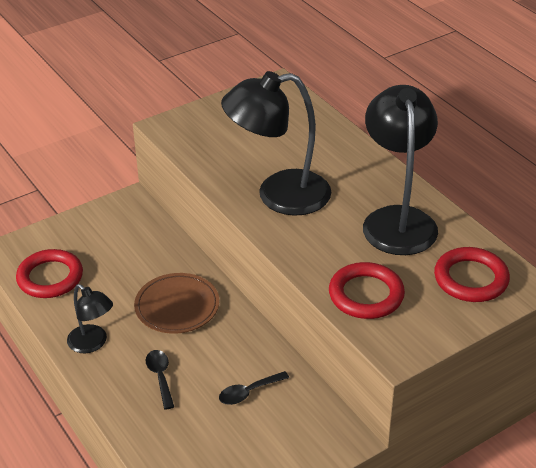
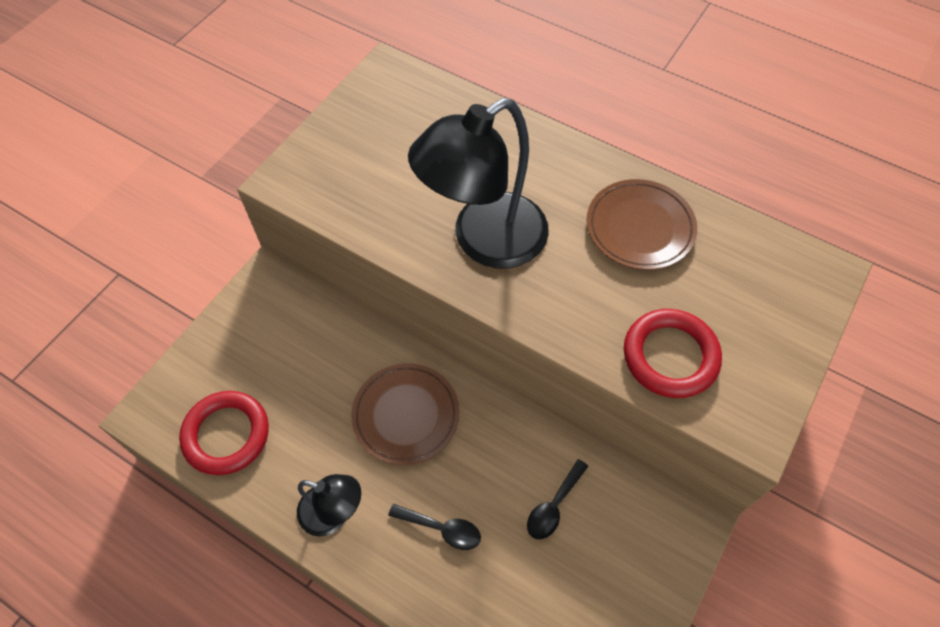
camera: 25 degrees left, 20 degrees up
(160, 377) = (441, 529): black spoon -> black spoon turned 150 degrees clockwise
(397, 220) = (640, 227): black lamp -> brown plate
(471, 279) = (767, 285): red ring -> none

